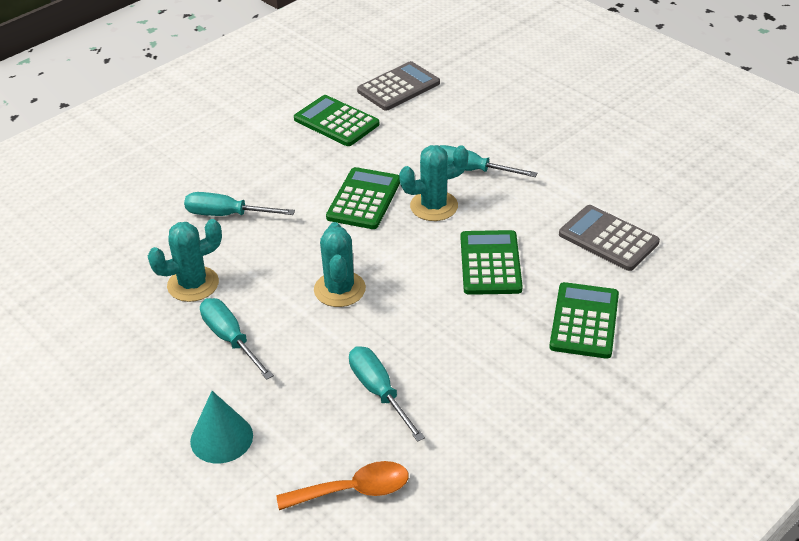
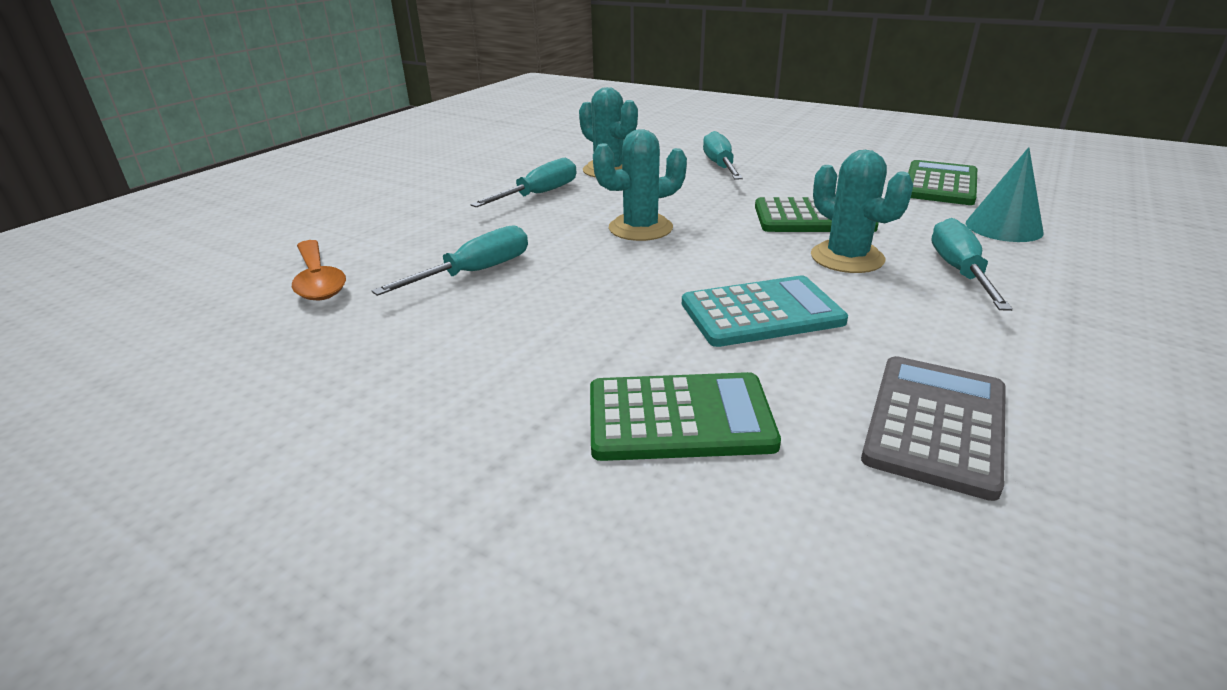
camera: 75 degrees right, 10 degrees down
(221, 438) = (403, 212): turquoise cone -> turquoise cone (1003, 227)
(398, 87) = (1070, 204): grey calculator -> none
(490, 263) = (761, 313): green calculator -> turquoise calculator

